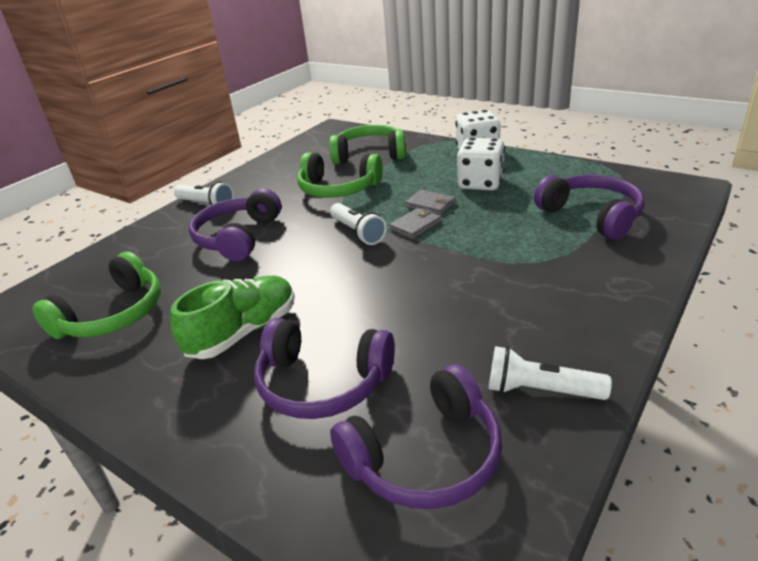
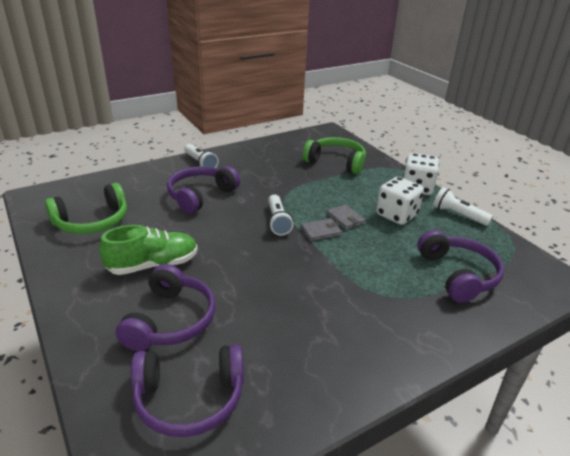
camera: 20 degrees right, 0 degrees up
(322, 383) = (170, 320): purple headphones -> purple headphones turned 120 degrees counterclockwise
(338, 189) = (292, 182): green headphones -> none
(540, 390) = (298, 391): white flashlight -> white flashlight (458, 215)

